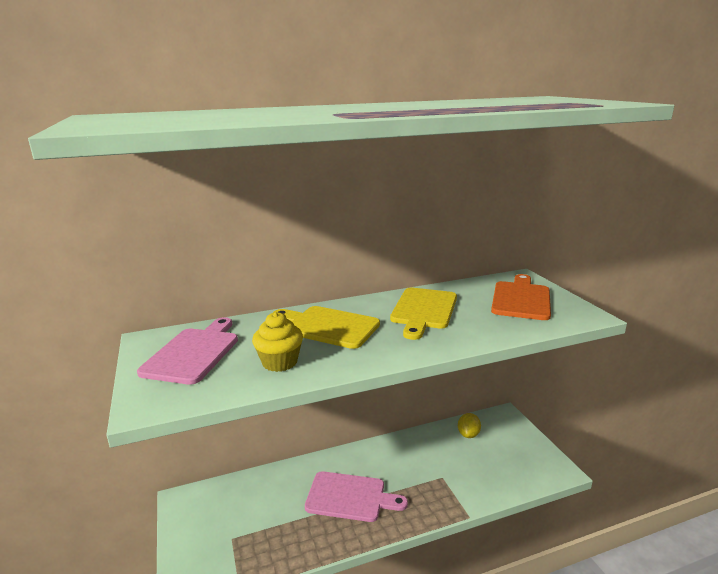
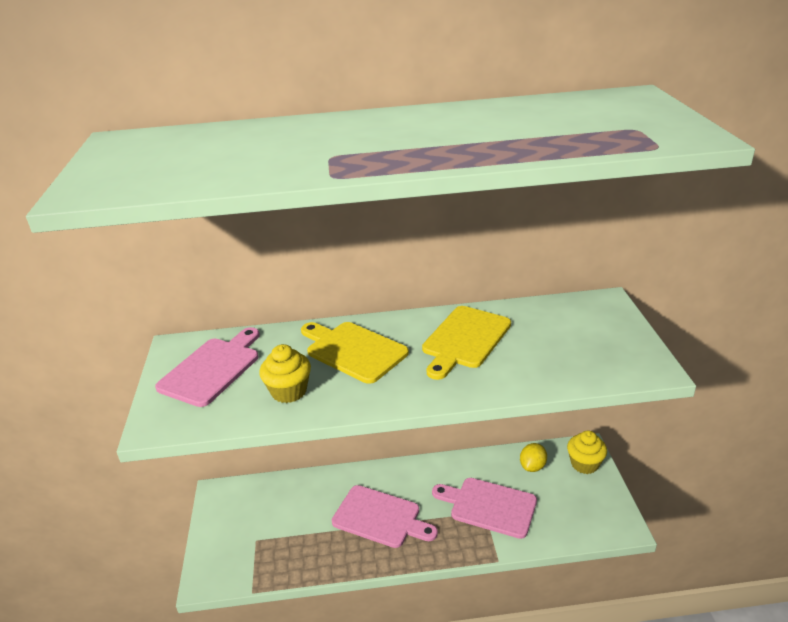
camera: 15 degrees right, 10 degrees up
(444, 472) = (489, 506): none -> pink cutting board
(509, 426) = (584, 464): none -> yellow cupcake
(521, 299) = (586, 335): orange cutting board -> none

